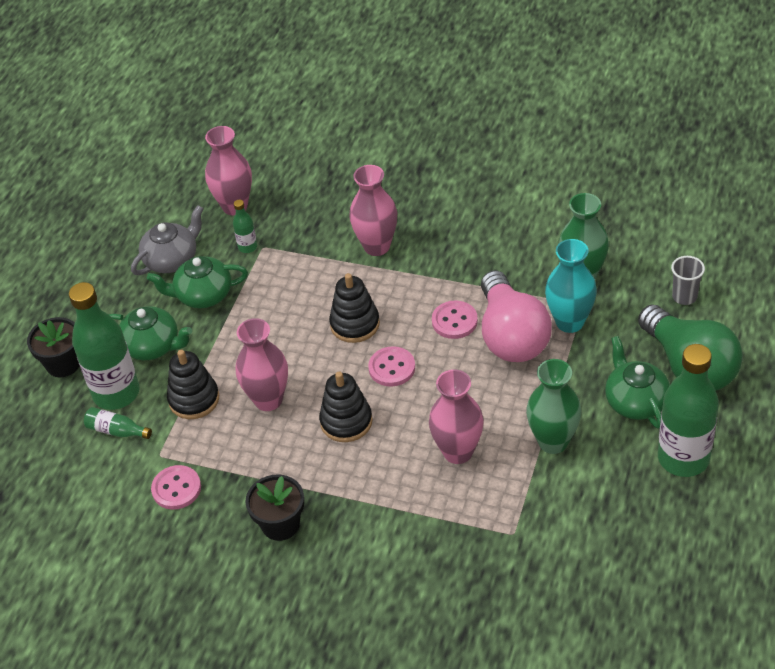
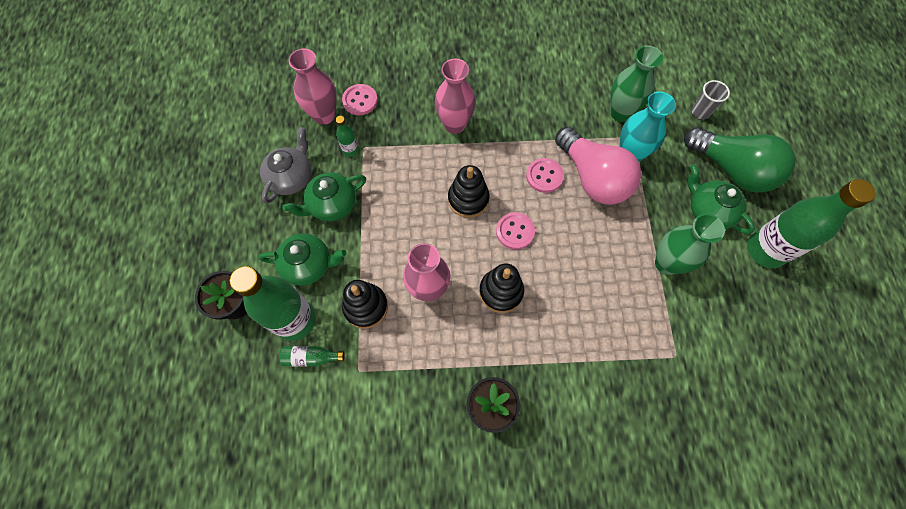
camera: 25 degrees left, 20 degrees up
(176, 488) = (387, 400): pink button -> pink button (360, 100)
(458, 452) = (600, 294): pink vase -> none

